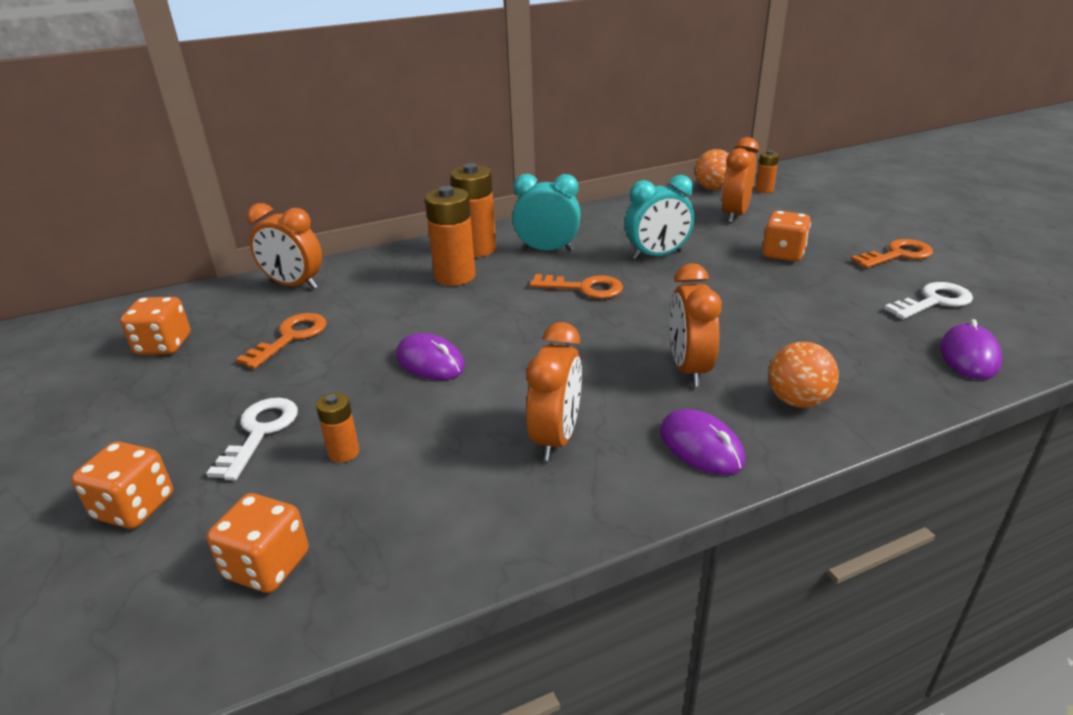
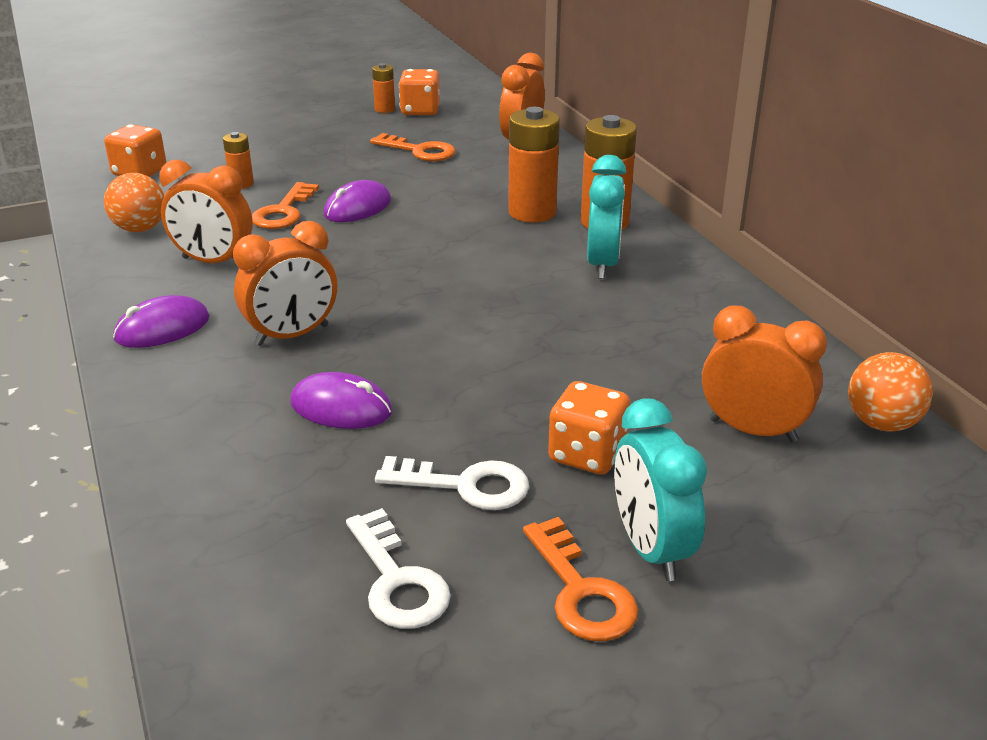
camera: 90 degrees right, 0 degrees up
(135, 507) = (220, 132): orange dice -> none
(260, 432) = (282, 155): white key -> white key (465, 485)
(584, 288) = (492, 284): orange key -> orange key (283, 212)
(657, 255) = (584, 341): turquoise clock -> turquoise clock (650, 549)
(688, 369) = (292, 335): orange clock -> orange clock turned 150 degrees clockwise
(764, 190) = (895, 486): orange battery -> orange battery (385, 109)
(797, 401) = (203, 394): orange ball -> orange ball (140, 229)
(969, 356) = (232, 562): purple mouse -> purple mouse (341, 407)

